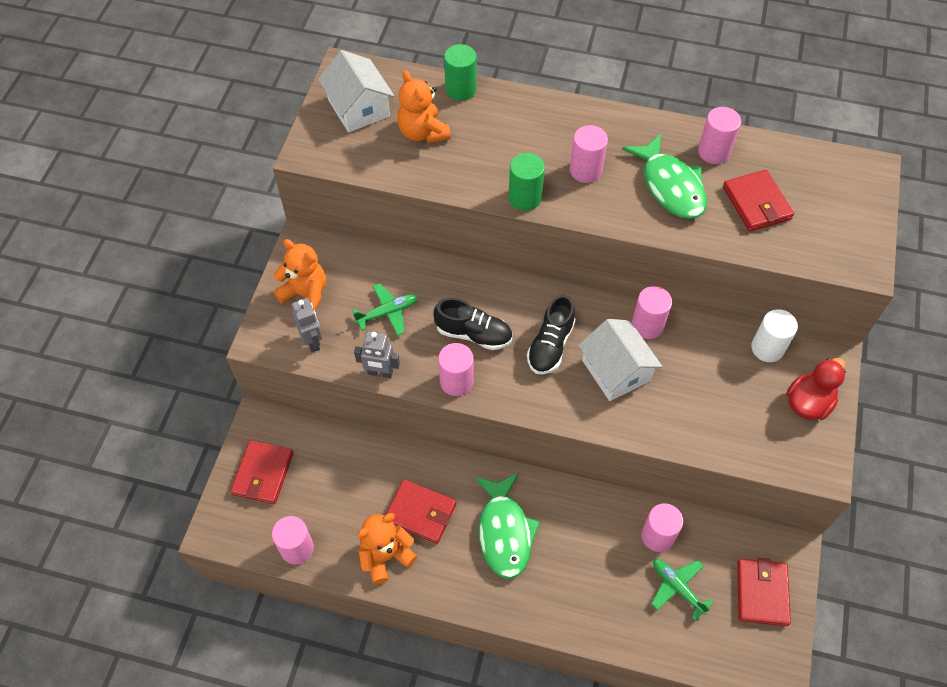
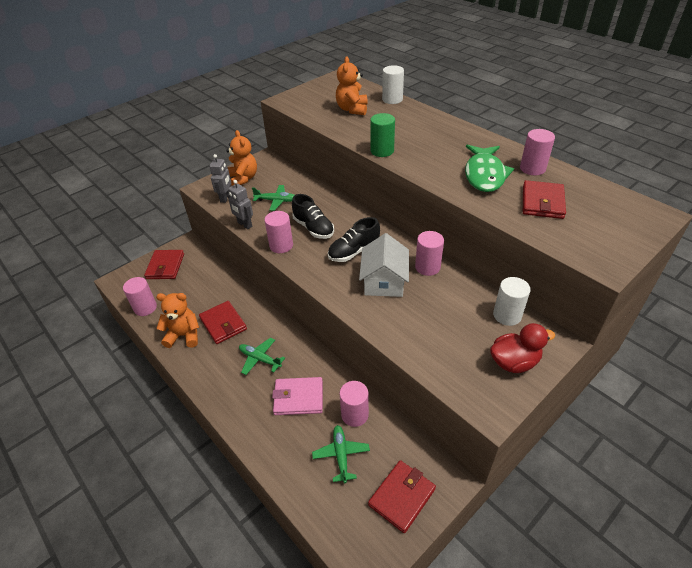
camera: 35 degrees right, 15 degrees down
(263, 474) = (165, 266): red wallet -> red wallet turned 45 degrees counterclockwise
(358, 108) = (328, 92): white house -> none
(460, 89) = (392, 99): green cylinder -> white cylinder
(504, 532) = (260, 359): green fish -> green plane
(585, 170) = (433, 151): pink cylinder -> none
(586, 552) = (298, 398): none -> pink wallet

